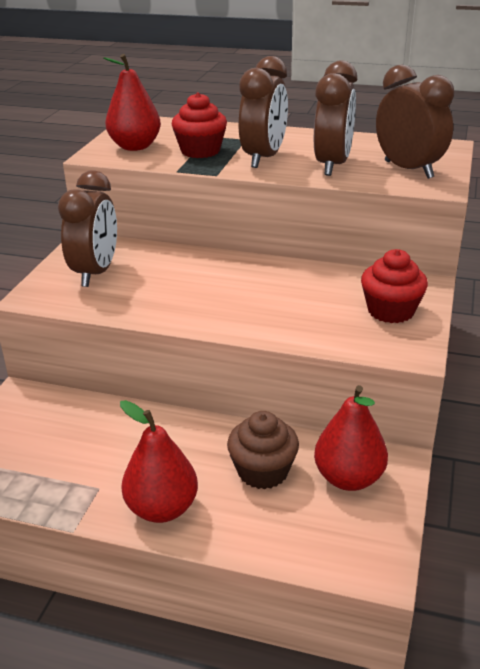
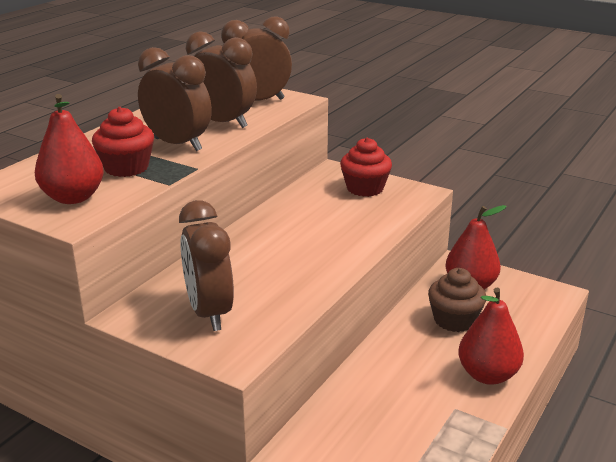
camera: 75 degrees left, 5 degrees down
(96, 273) = (209, 313): brown clock -> brown clock turned 135 degrees counterclockwise

